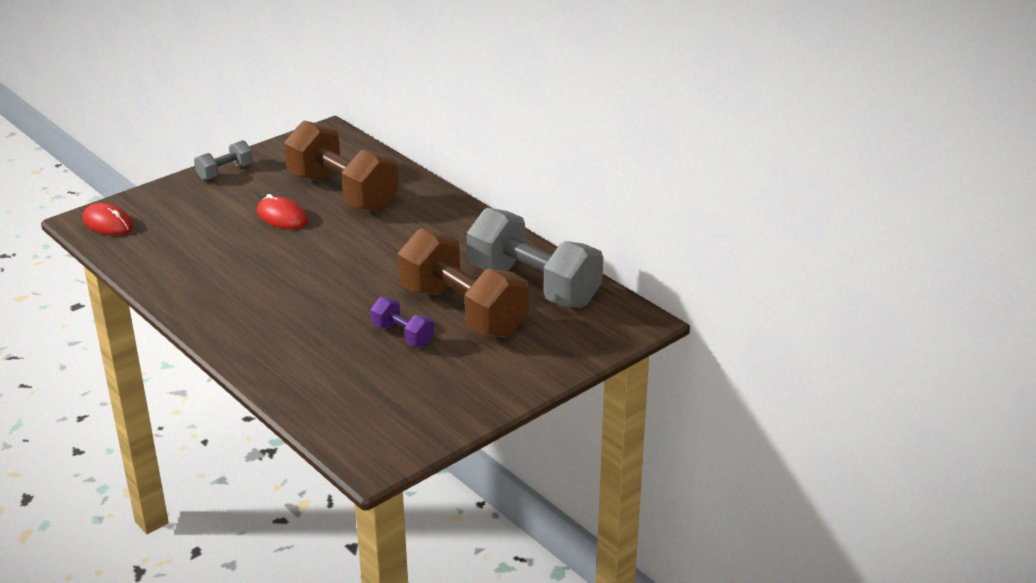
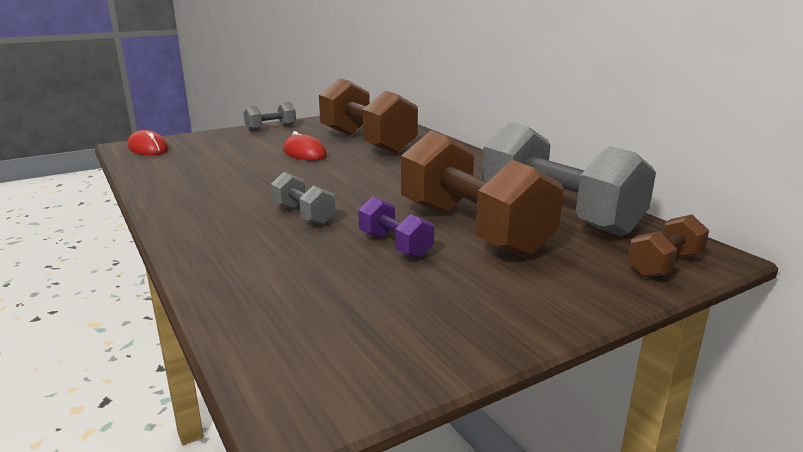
camera: 10 degrees right, 10 degrees down
(316, 308) = (303, 215): none -> grey dumbbell
(606, 334) = (664, 265): none -> brown dumbbell

